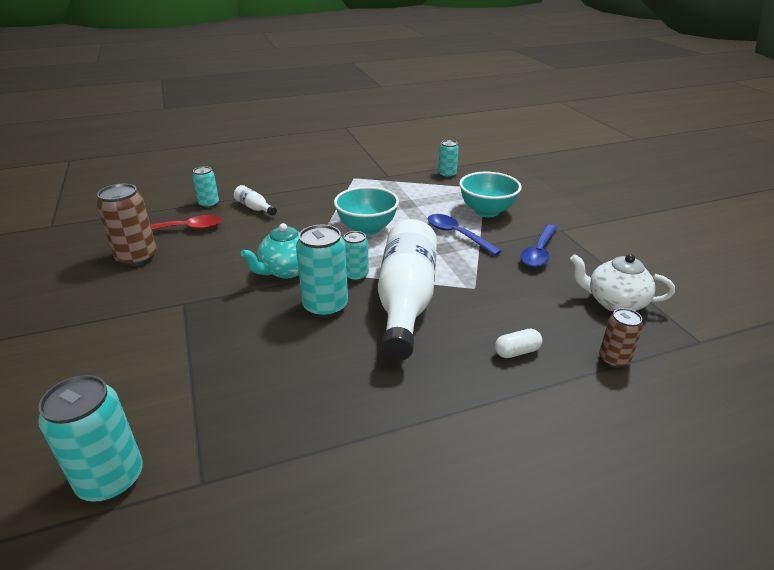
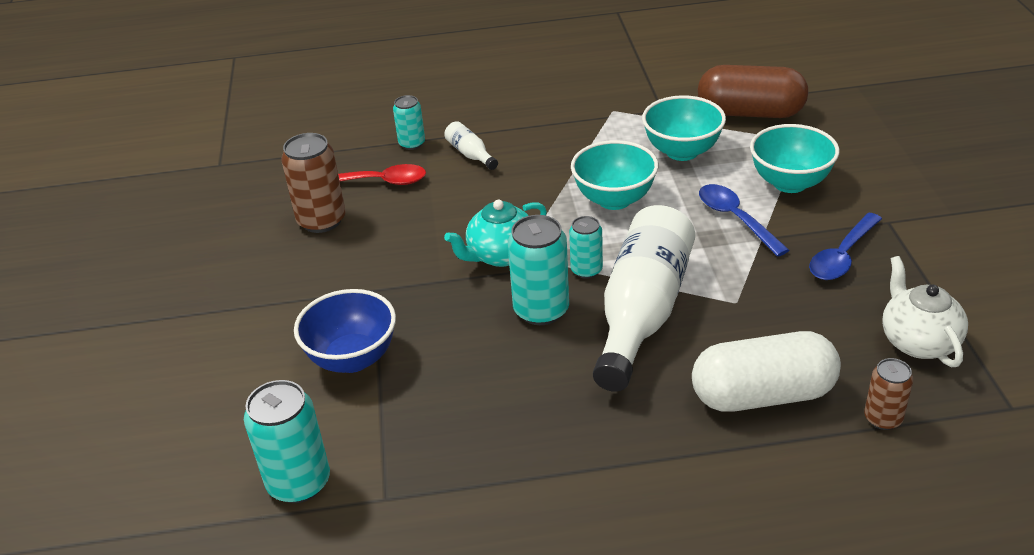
camera: 15 degrees right, 5 degrees up
(165, 358) = (352, 358): none -> blue bowl
(407, 198) = (682, 151): none -> turquoise bowl
(447, 174) = (750, 113): turquoise can -> brown capsule
(517, 352) = (762, 395): white capsule -> white capsule, size x2.38
(614, 302) = (918, 341): white teapot -> white teapot turned 45 degrees clockwise

